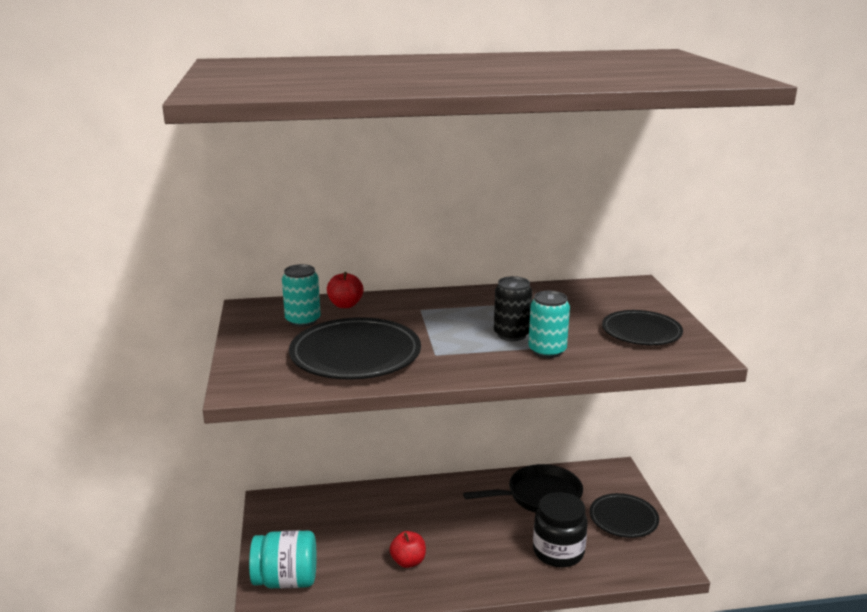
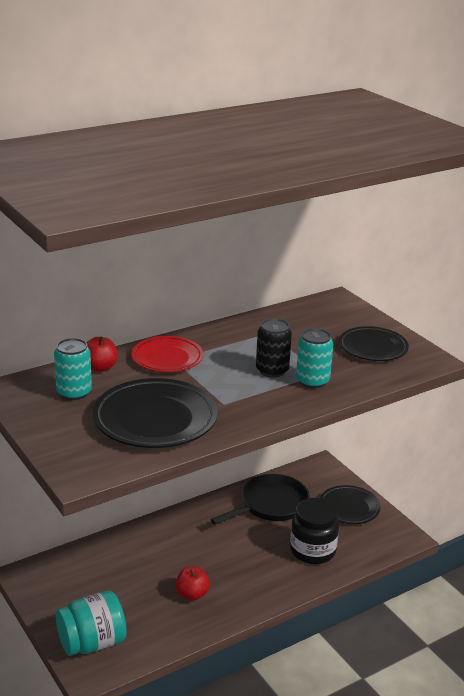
camera: 25 degrees left, 5 degrees up
(415, 307) = (167, 358): none -> red plate

